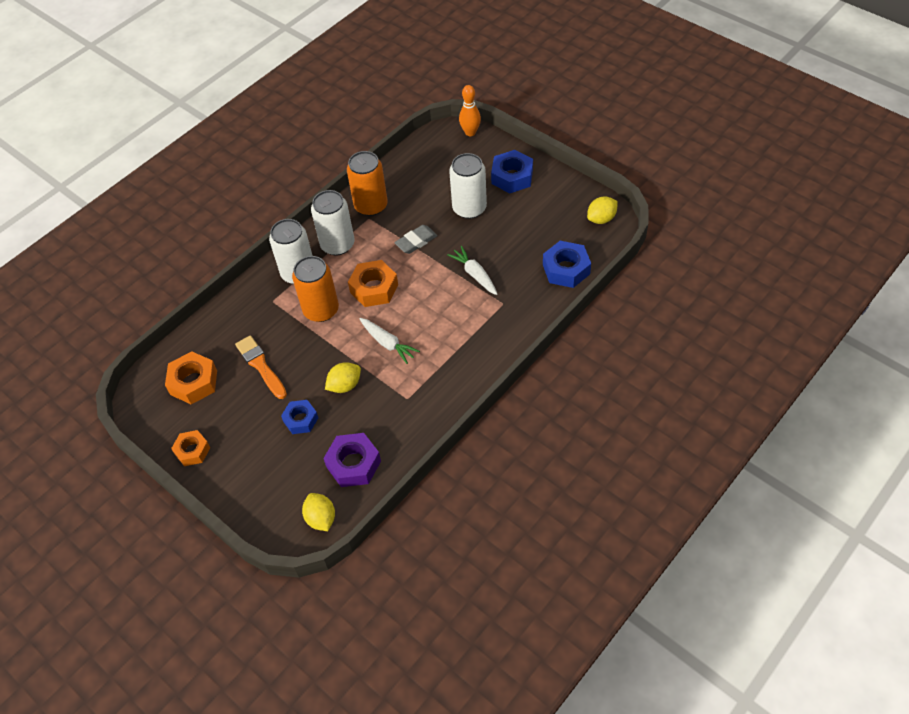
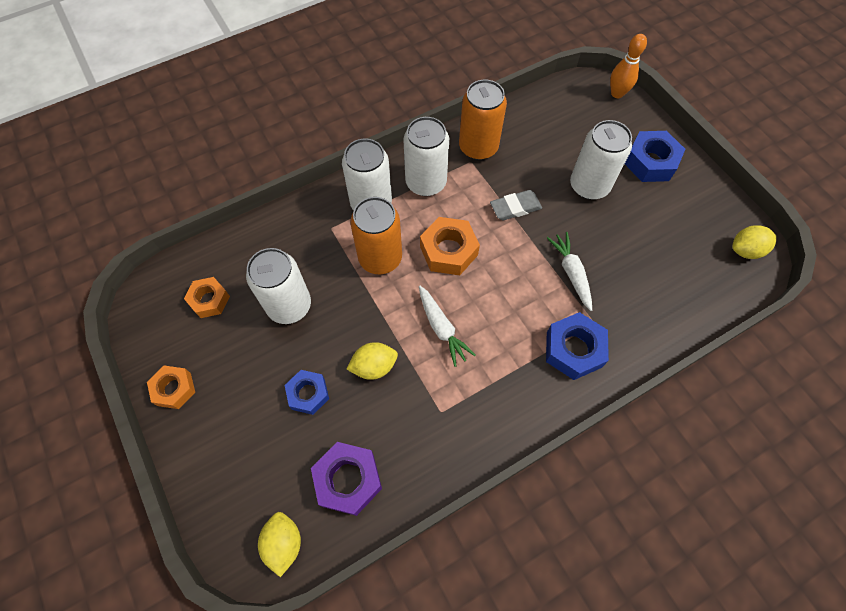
camera: 15 degrees right, 10 degrees up
(193, 382) = (209, 300): orange nut -> orange nut, size x0.66
(261, 366) = (289, 305): orange brush -> white can
(566, 269) = (684, 303): blue nut -> blue nut (573, 349)

